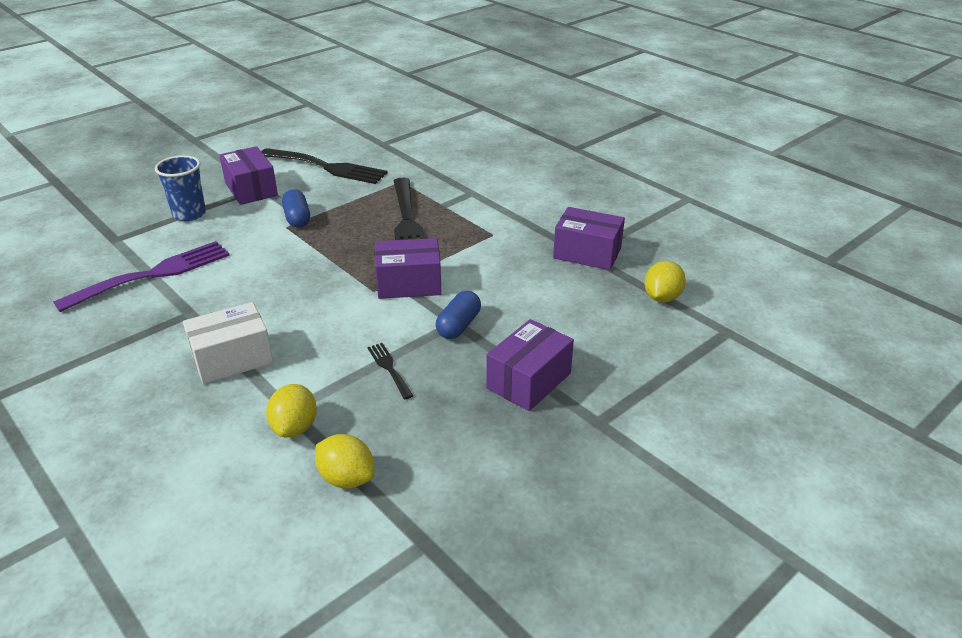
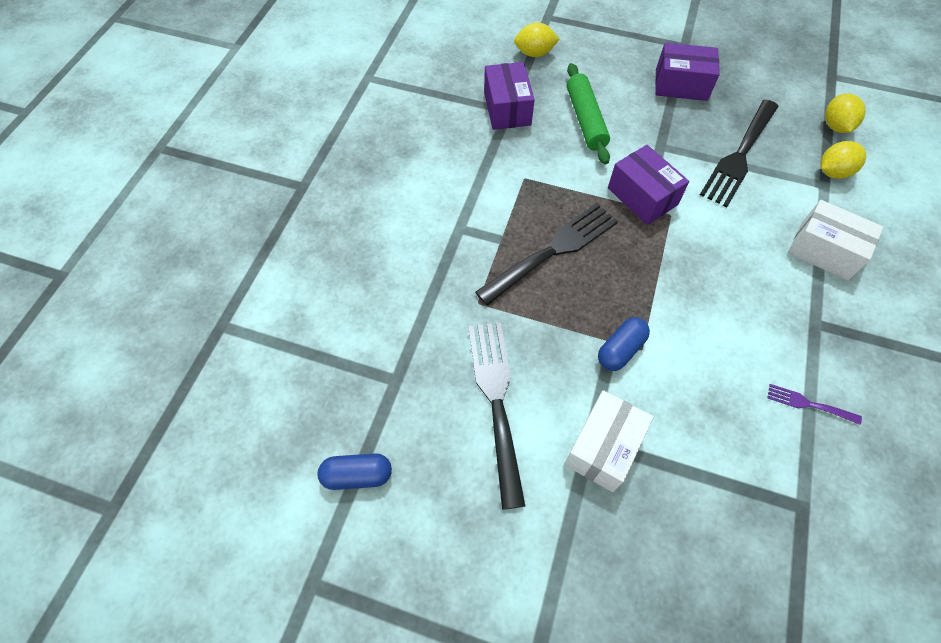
camera: 120 degrees left, 25 degrees up
(153, 274) = (808, 404): purple fork -> purple fork, size x0.46
(189, 214) = (700, 470): blue cup -> none
(251, 189) = (603, 447): purple box -> white box
(389, 368) = (739, 156): black fork -> black fork, size x2.17
(458, 326) = (663, 142): blue capsule -> blue capsule (357, 475)
(533, 291) = (585, 120): none -> green rolling pin

